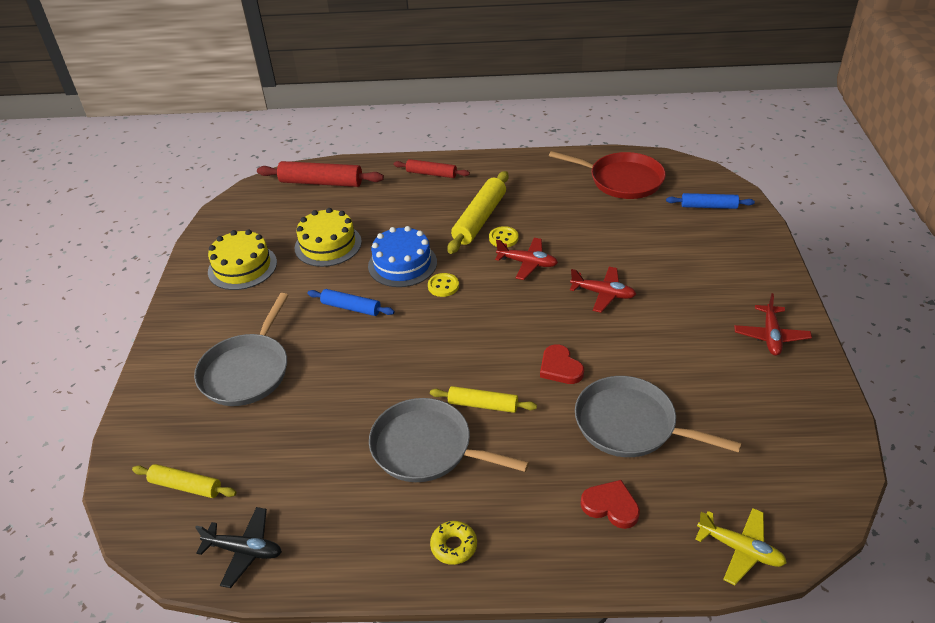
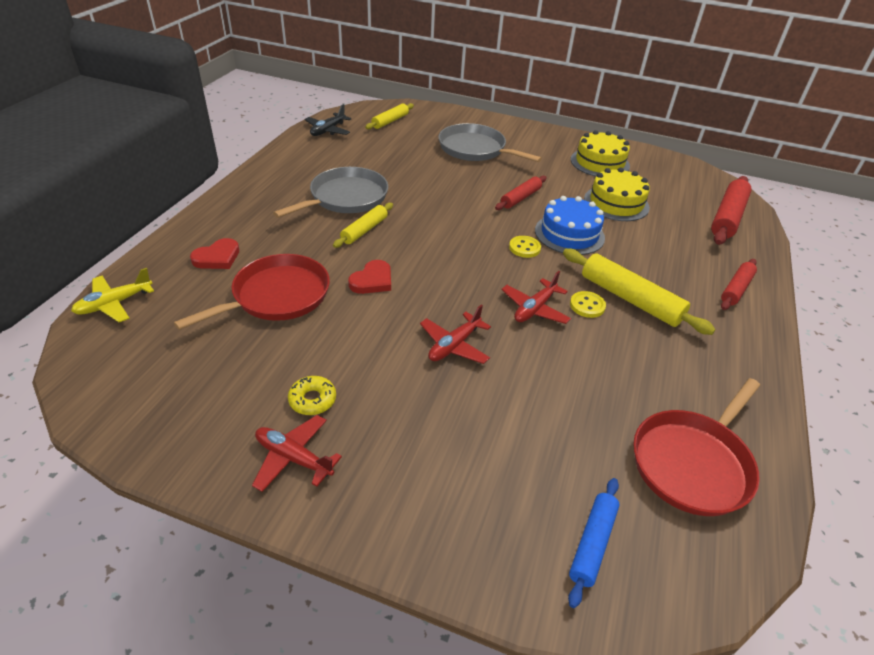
camera: 105 degrees right, 0 degrees up
(351, 307) = (520, 198): blue rolling pin -> red rolling pin
(454, 546) = (259, 189): yellow donut -> yellow donut (312, 400)
(560, 367) = (372, 280): red heart -> red heart turned 135 degrees clockwise
(630, 424) = (277, 296): grey pan -> red pan

